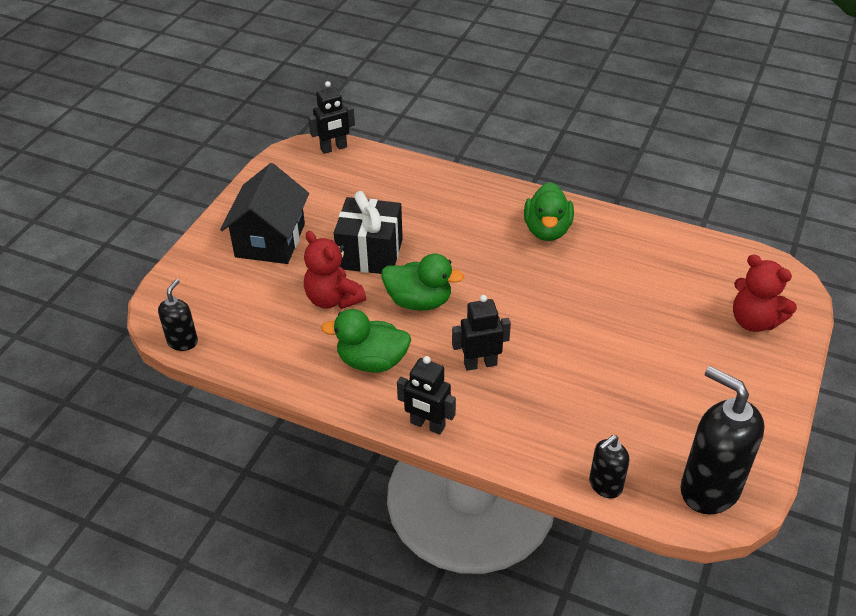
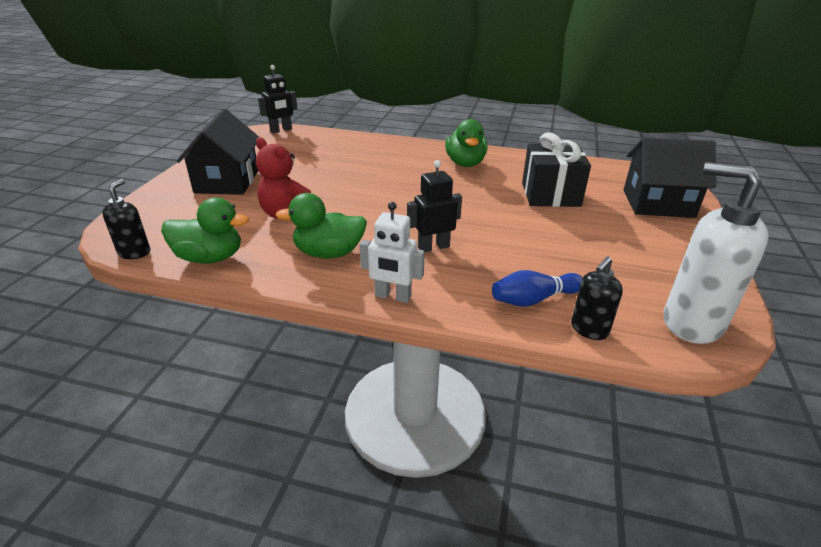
camera: 10 degrees left, 10 degrees down
(370, 253) = (318, 184): black gift -> black gift (550, 194)
(419, 301) = (367, 210): green duck -> green duck (210, 258)
(427, 425) = (393, 296): black robot -> white robot
(563, 444) = (533, 299): none -> blue bowling pin
(709, 489) = (691, 322): black soap dispenser -> white soap dispenser
(754, 321) = (658, 203): red teddy bear -> black house

